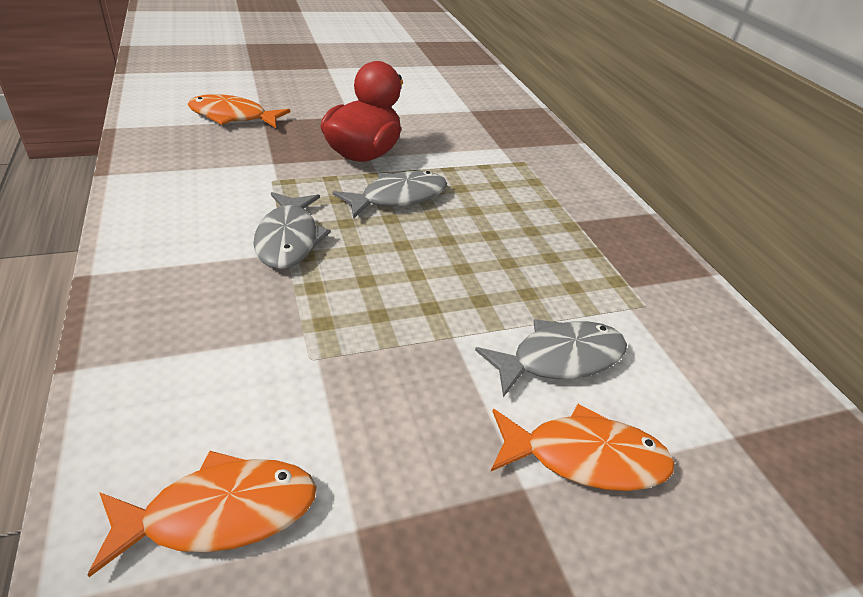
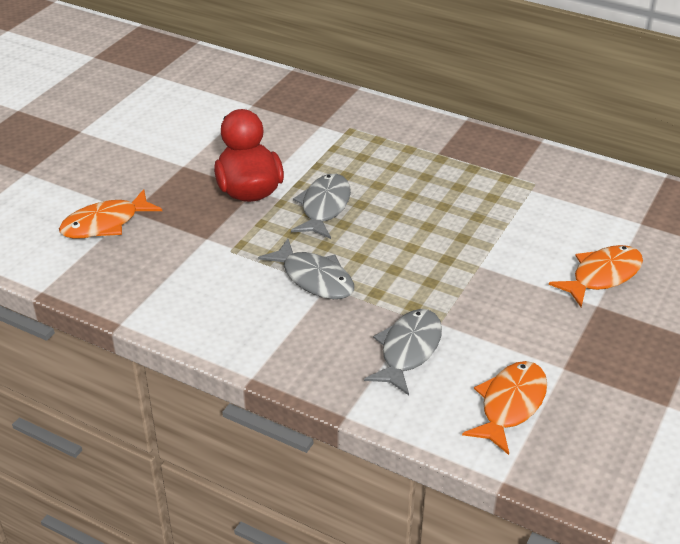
camera: 40 degrees left, 0 degrees up
(559, 359) = (537, 240): grey fish -> grey fish (408, 350)

